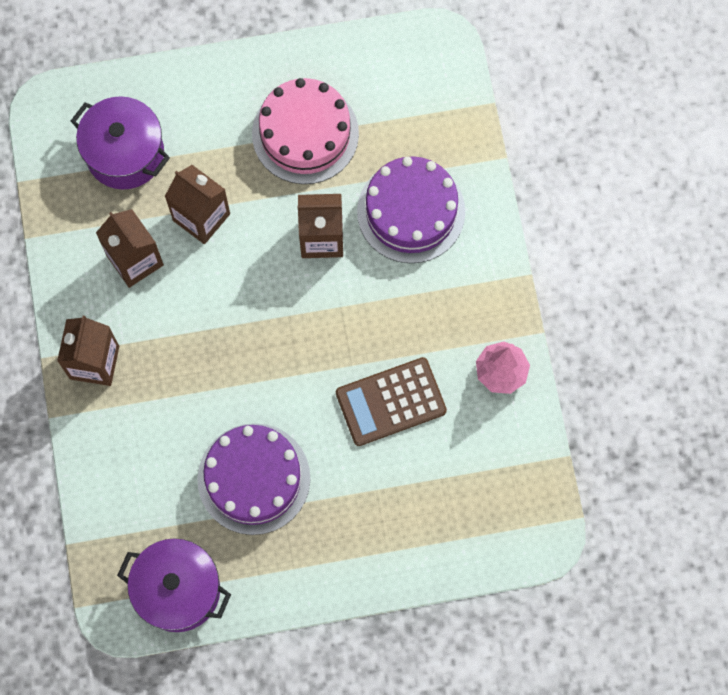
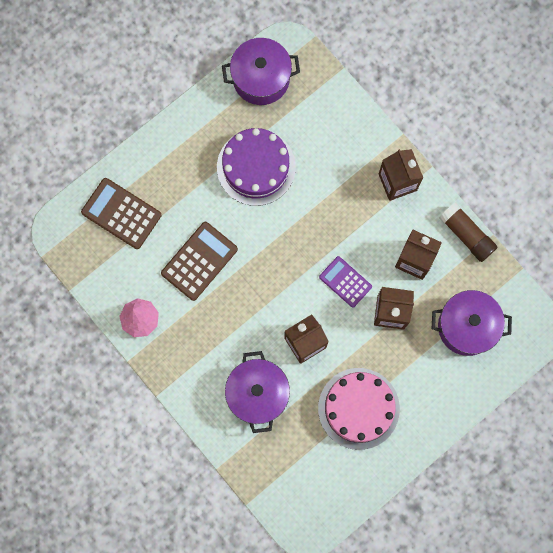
camera: 150 degrees right, 5 degrees up
(55, 255) = (466, 235): none -> brown glue stick
(232, 280) = (345, 282): none -> purple calculator
(411, 211) = (257, 394): purple cake -> purple pot
(454, 515) = (121, 214): none -> brown calculator

